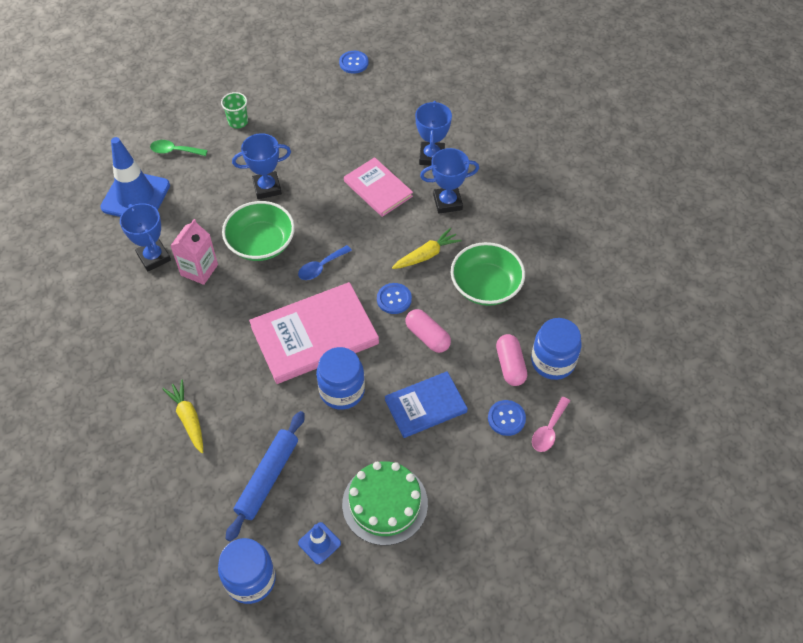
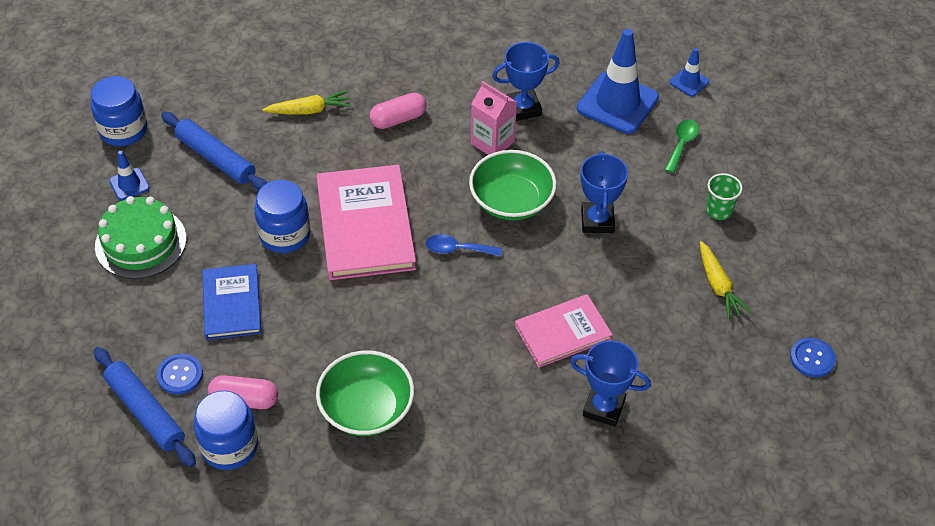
camera: 105 degrees right, 5 degrees down
(103, 156) = (689, 82): none -> blue traffic cone
(321, 267) = (457, 249): blue spoon -> blue spoon turned 60 degrees counterclockwise
(394, 299) = (384, 309): blue button -> none
(426, 255) = (437, 357): yellow carrot -> yellow carrot (718, 285)
(427, 336) = (319, 328): pink capsule -> pink capsule (398, 119)
(447, 202) = (516, 404): blue trophy -> none
(549, 430) = (145, 412): pink spoon -> blue rolling pin

